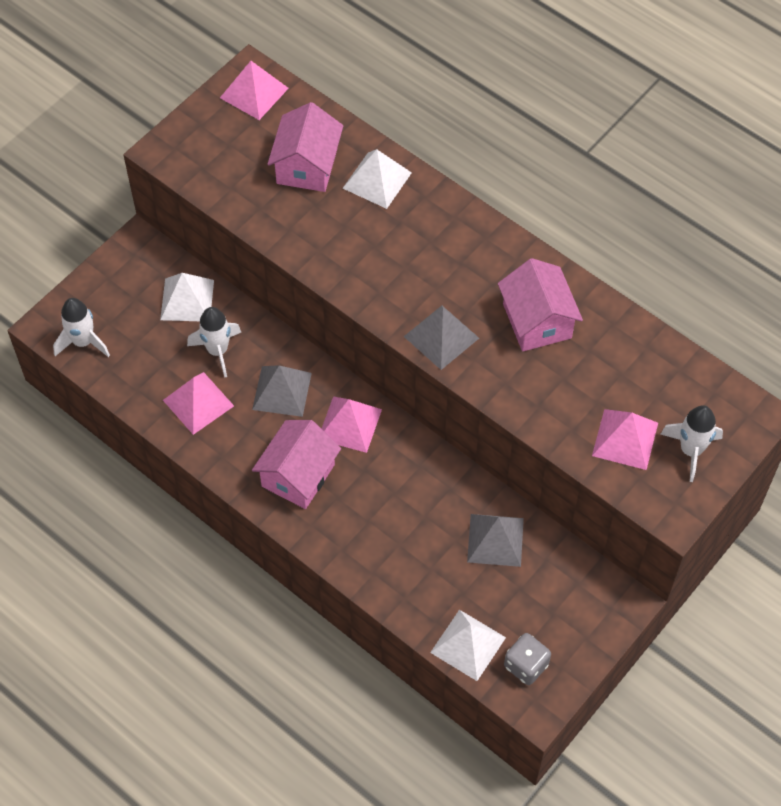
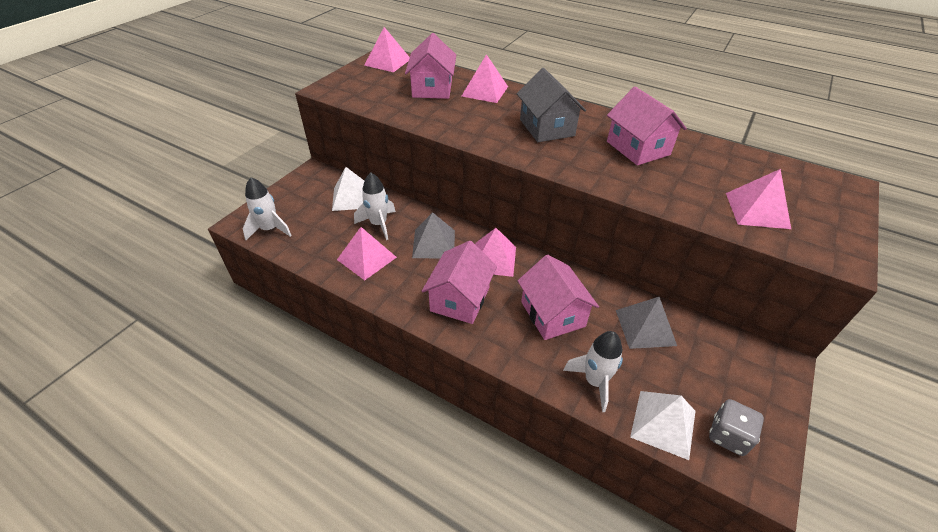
camera: 10 degrees left, 15 degrees down
(377, 180) = (484, 91): white pyramid -> pink pyramid
(398, 509) = (553, 314): none -> pink house
(437, 268) = (546, 128): none -> grey house
(441, 337) = (568, 163): grey pyramid -> none
(691, 450) = (817, 212): white rocket -> white rocket (594, 381)

